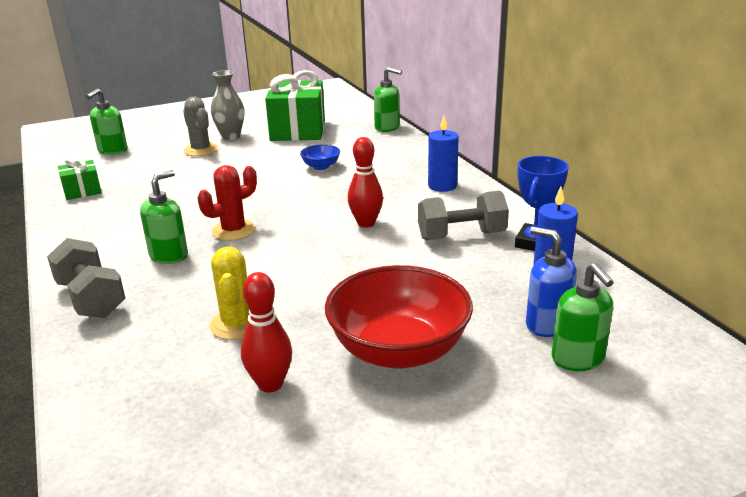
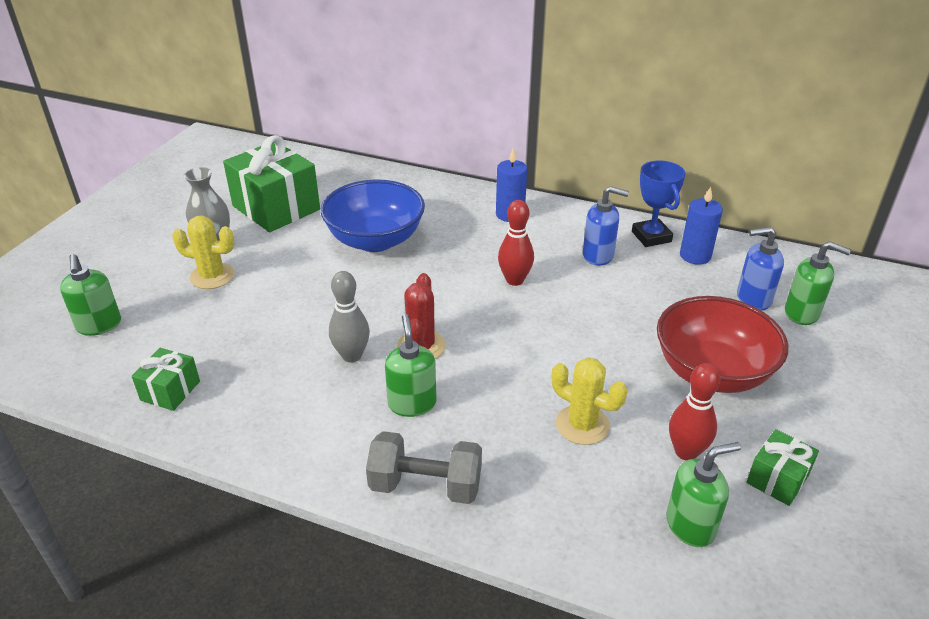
camera: 45 degrees left, 10 degrees up
(189, 217) = (352, 355): none -> grey bowling pin
(201, 150) = (212, 276): grey cactus -> yellow cactus
(300, 449) = (777, 479): none -> green gift
(321, 166) = (375, 240): blue bowl -> blue bowl, size x2.25
(387, 128) = (360, 170): green soap dispenser -> green soap dispenser (690, 525)
(461, 236) = (598, 255): grey dumbbell -> blue soap dispenser

